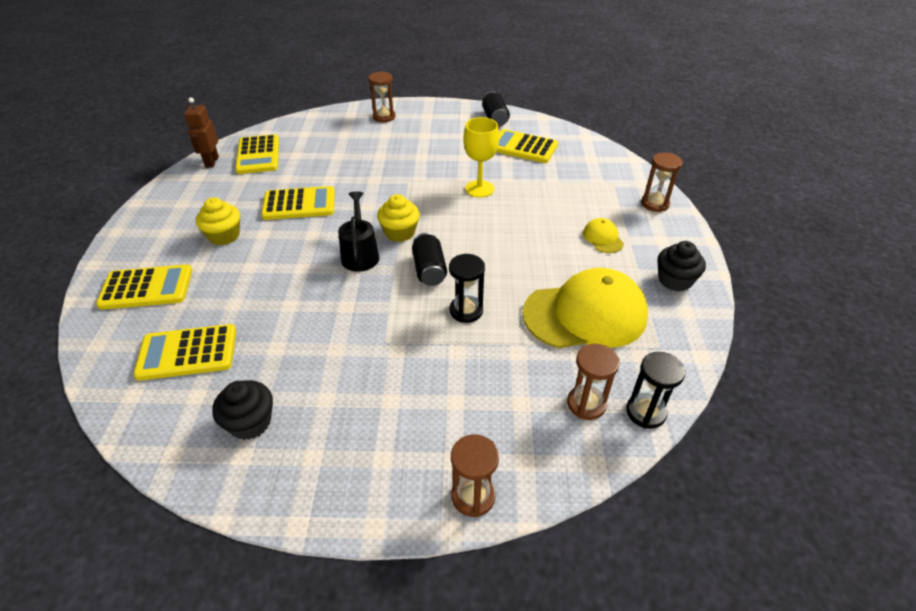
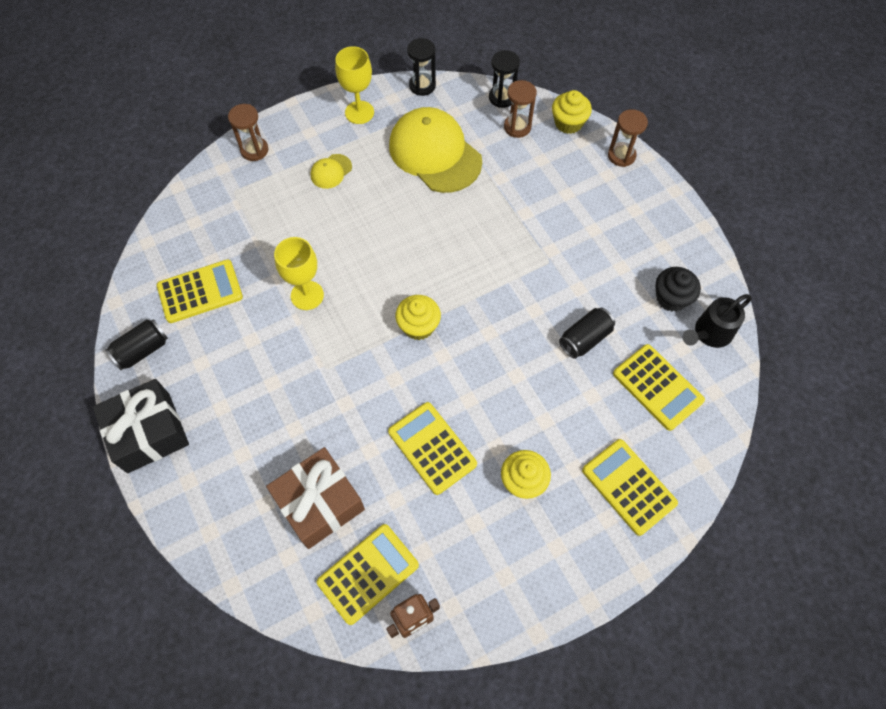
camera: 120 degrees left, 20 degrees up
(321, 151) = (319, 503): none -> brown gift
(360, 254) = (468, 340): black watering can -> black watering can (709, 334)
(384, 117) = (196, 483): brown hourglass -> none
(429, 270) = (453, 275): black can -> black can (585, 339)
(434, 110) = (148, 432): none -> black gift
(466, 311) = (482, 226): black hourglass -> black hourglass (422, 86)
(523, 147) = (200, 292): yellow calculator -> yellow calculator turned 105 degrees counterclockwise
(565, 464) = (568, 123): none -> yellow cupcake
(675, 280) = (359, 112): black cupcake -> yellow goblet

